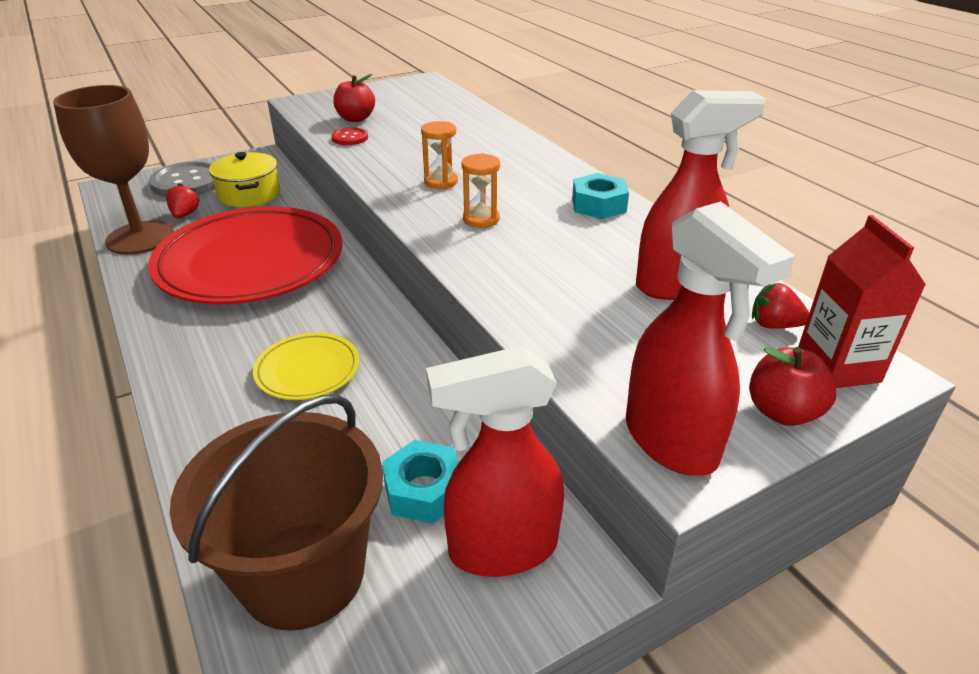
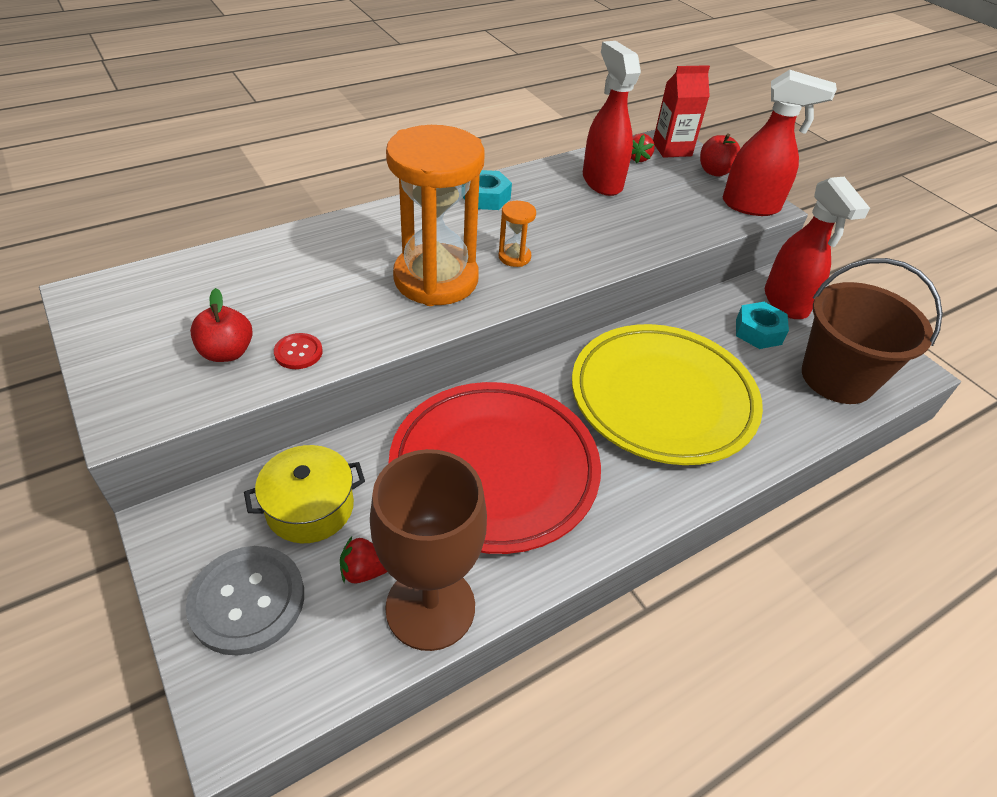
camera: 95 degrees left, 10 degrees up
(308, 370) = (662, 398): yellow plate -> yellow plate, size x2.18
(441, 182) = (436, 279): orange hourglass -> orange hourglass, size x2.46
(671, 442) = (751, 206): red spray bottle -> red spray bottle turned 45 degrees clockwise

